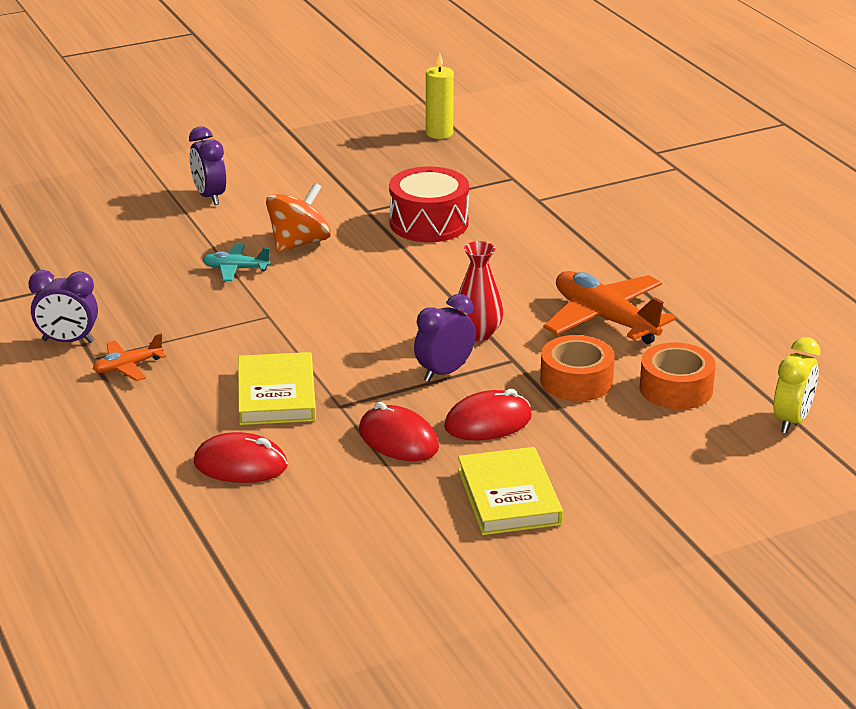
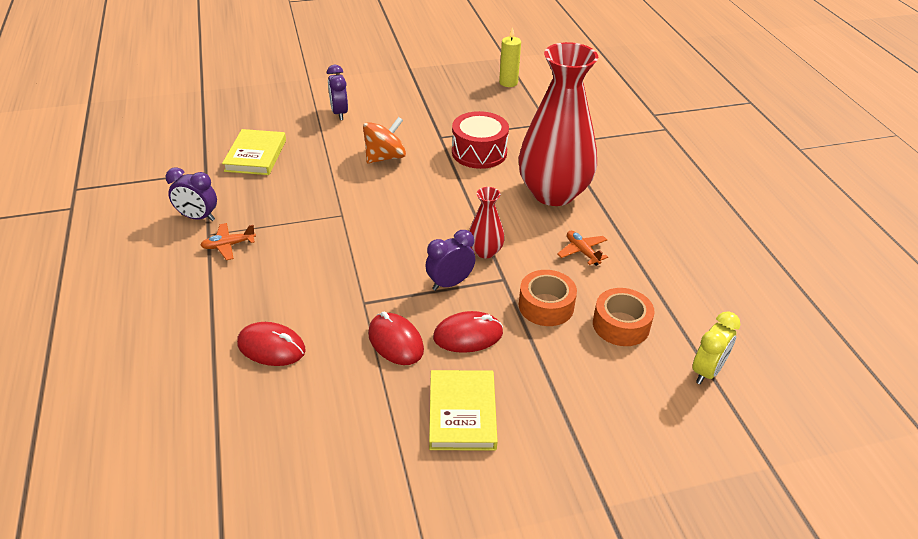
camera: 10 degrees right, 10 degrees up
(235, 269) = (334, 173): turquoise plane -> none
(276, 394) = (322, 285): yellow book -> yellow book (255, 155)
(546, 259) = (553, 193): none -> red vase
(605, 319) = (582, 251): orange plane -> orange plane, size x0.51

